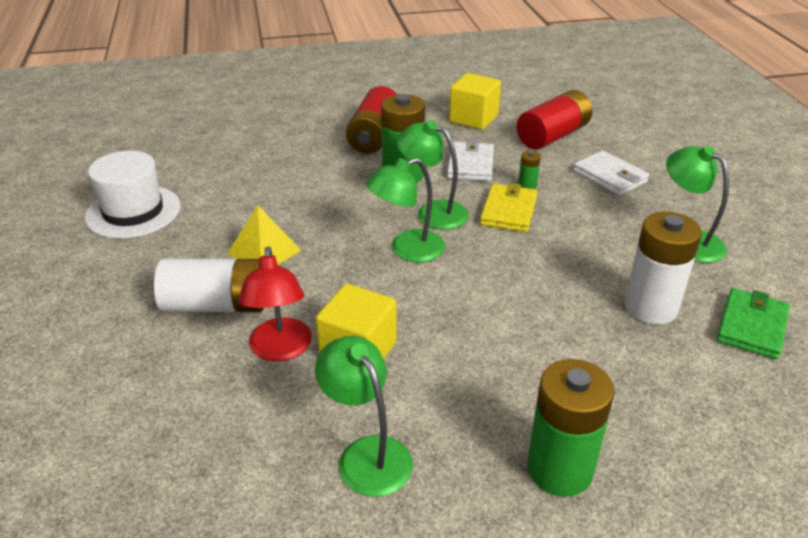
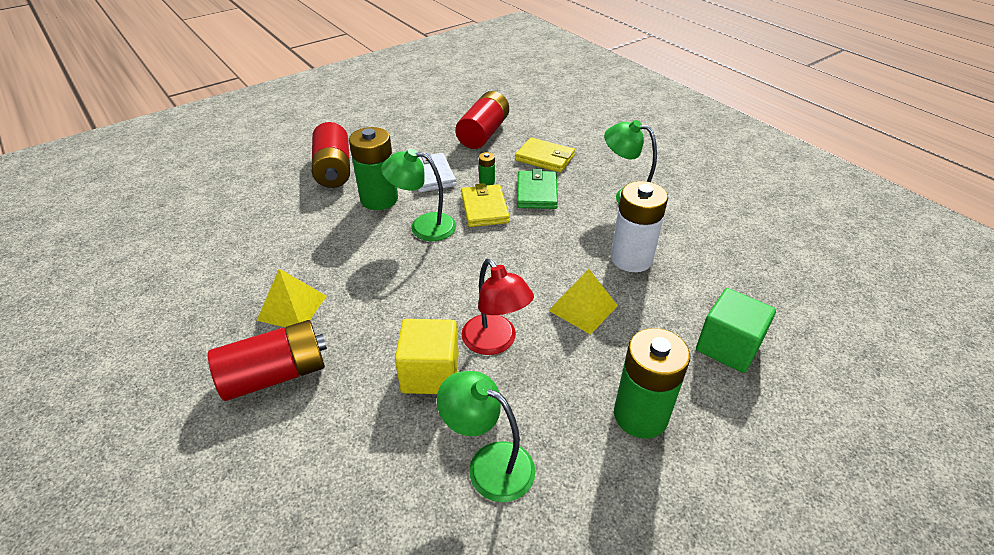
camera: 25 degrees left, 5 degrees up
(133, 212) = (132, 307): white hat -> none
(217, 305) = (276, 374): white battery -> red battery
(280, 350) = (361, 397): red lamp -> red lamp (495, 342)
(407, 250) = (421, 267): green lamp -> none
(473, 118) = (411, 133): yellow cube -> none
(560, 340) = (583, 308): none -> yellow pyramid
(610, 176) = (545, 158): white wallet -> yellow wallet
(716, 437) = (728, 346): none -> green cube
(751, 326) = (704, 252): green wallet -> green wallet (536, 192)

